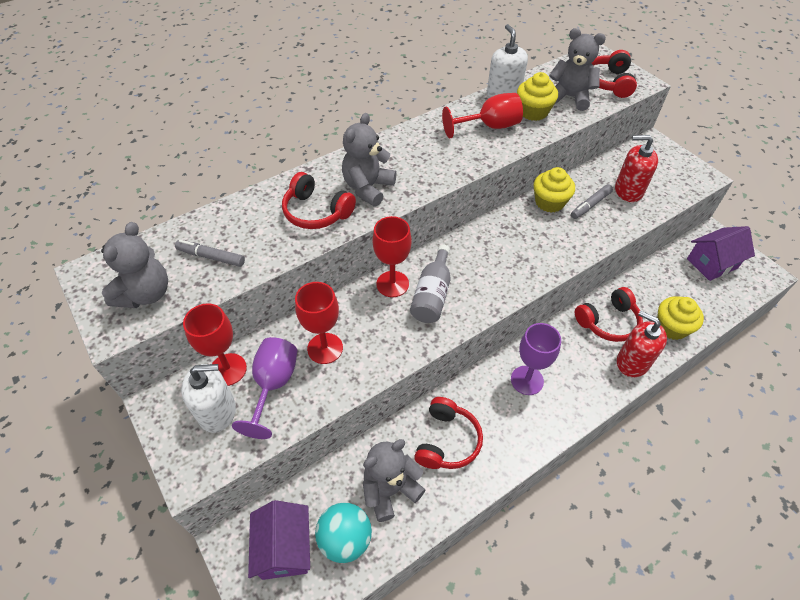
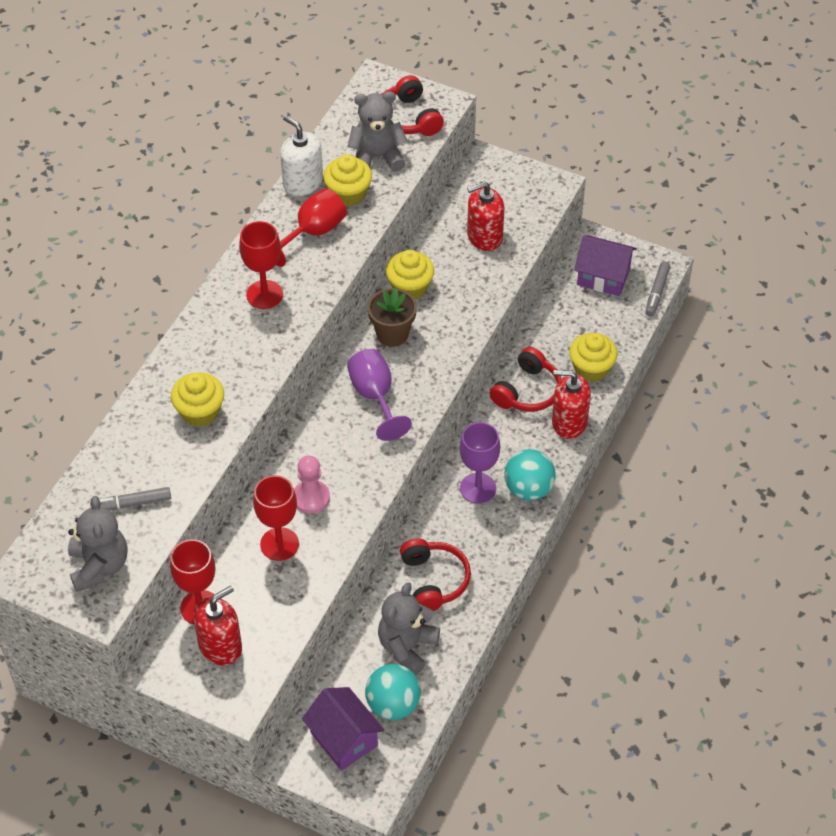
camera: 30 degrees left, 0 degrees up
(217, 411) = (220, 646): white soap dispenser -> red soap dispenser
(273, 385) = (255, 599): purple goblet -> purple goblet (375, 396)
(316, 212) = (200, 411): red headphones -> yellow cupcake
(368, 188) = (233, 362): grey teddy bear -> none
(375, 323) = (311, 498): none -> pink pawn
(392, 284) = (302, 451): red goblet -> red goblet (264, 294)
(432, 294) = (349, 444): grey bottle -> none
(516, 229) = (392, 334): none -> brown flower pot
(570, 401) = (528, 489): none -> turquoise ball
(590, 205) = (453, 272): grey marker -> grey marker (656, 292)
(712, 263) = (603, 277): purple house -> purple house turned 75 degrees clockwise

